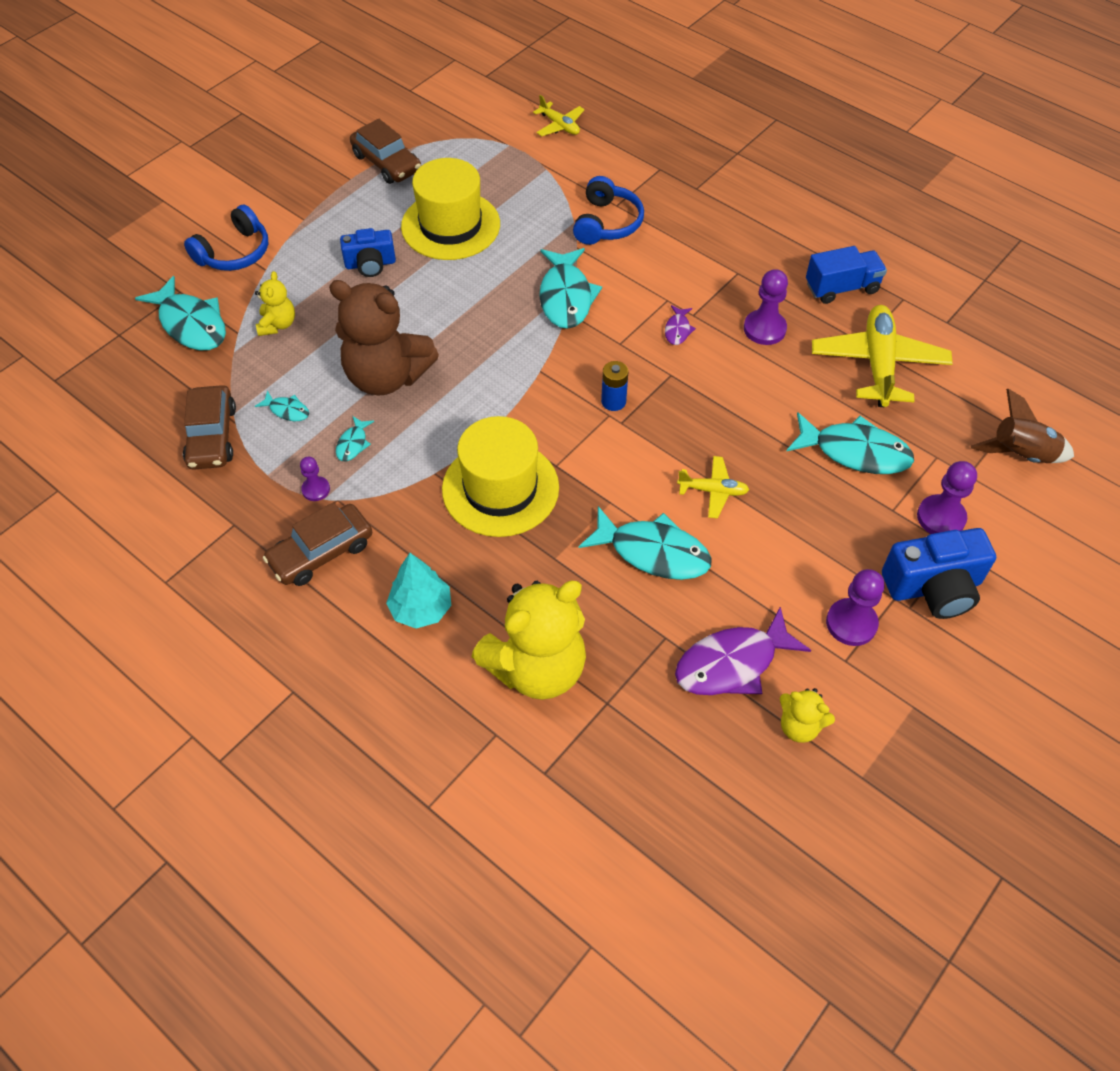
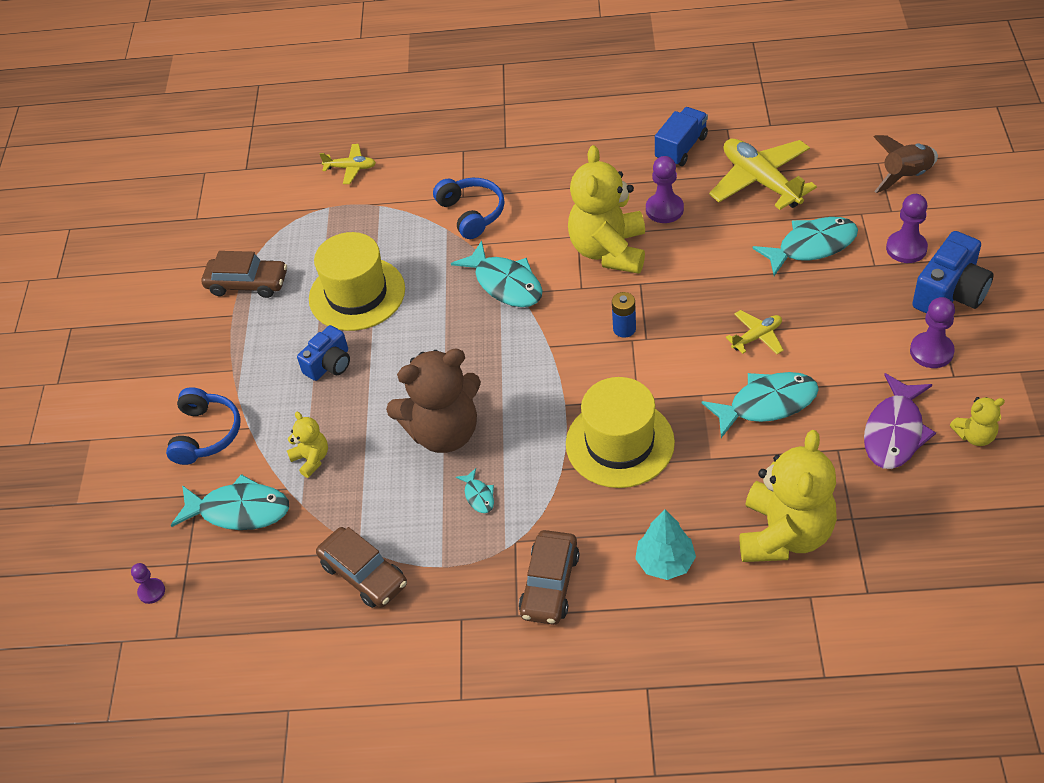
camera: 35 degrees left, 5 degrees down
(287, 410) = (399, 512): turquoise fish -> none
(316, 489) = (491, 547): purple pawn -> purple pawn (151, 591)
(677, 330) = (609, 251): purple fish -> yellow teddy bear

